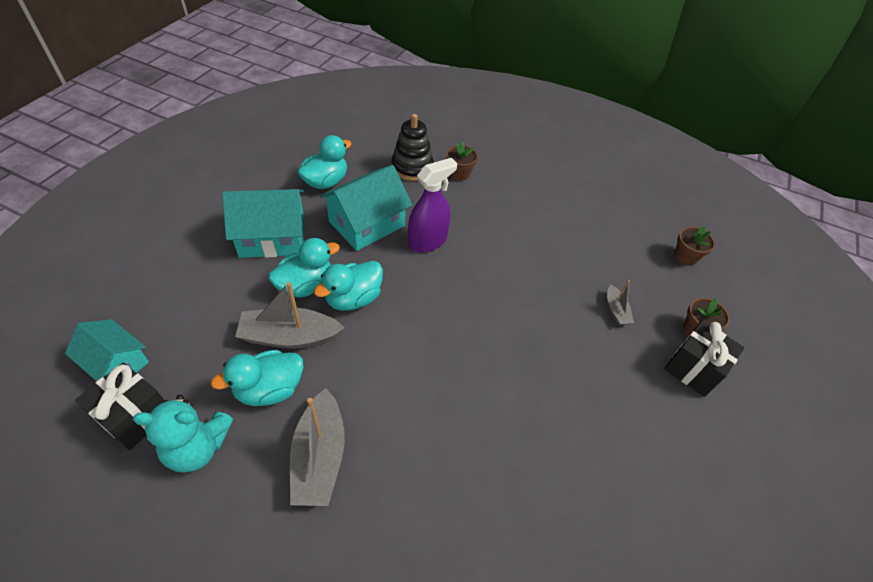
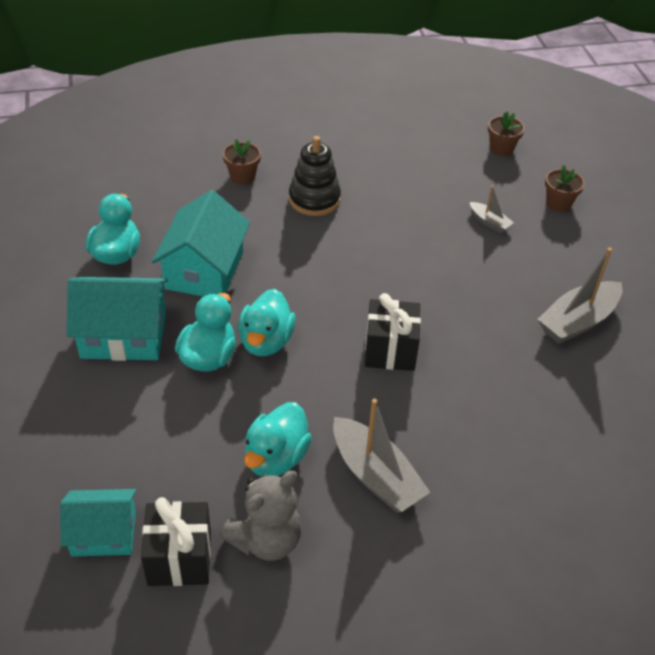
camera: 35 degrees left, 5 degrees down
(198, 447) = (266, 540): turquoise teddy bear -> grey teddy bear
(272, 237) = (124, 335): turquoise house -> turquoise house turned 45 degrees clockwise
(290, 336) = (244, 407): grey boat -> grey boat (577, 321)
(412, 167) = (189, 194): black stacking toy -> black stacking toy (314, 199)
(427, 241) = (279, 254): purple spray bottle -> none
(693, 369) = (581, 234): black gift -> black gift (390, 350)

